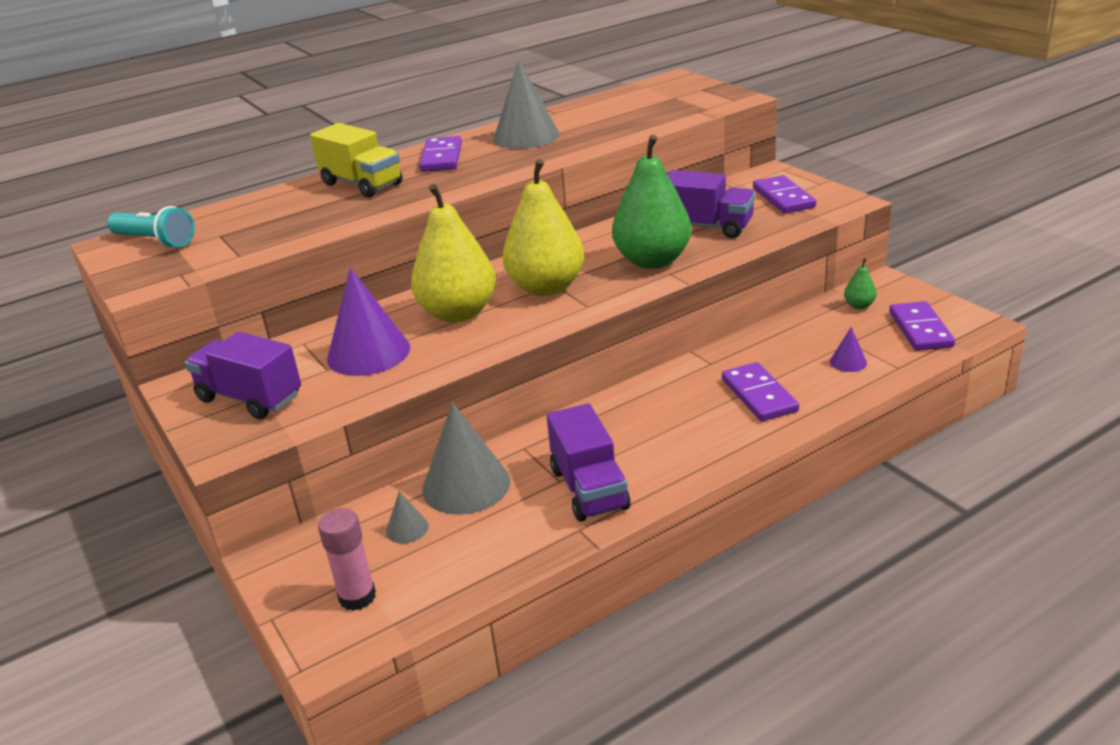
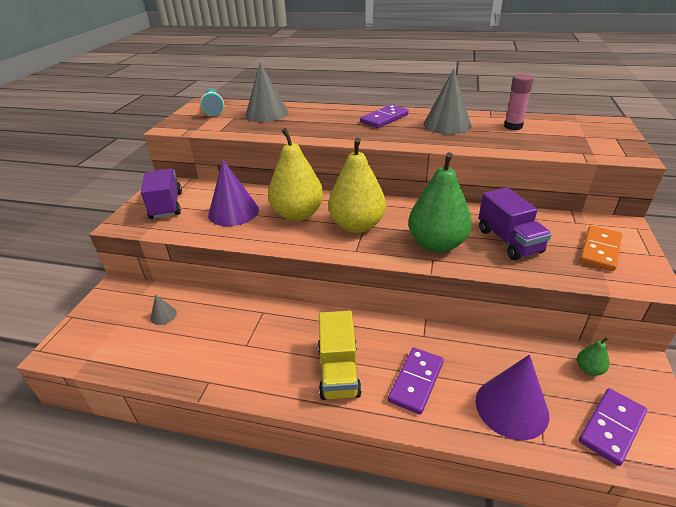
camera: 45 degrees right, 5 degrees up
(357, 597) = (101, 333): pink glue stick -> pink glue stick (513, 126)
(362, 184) = (326, 117): yellow truck -> yellow truck (339, 371)
(466, 485) = (213, 312): grey cone -> grey cone (267, 113)
(589, 489) = (248, 362): purple truck -> none
(783, 198) = (600, 250): purple domino -> orange domino
(848, 362) = (511, 407): purple cone -> purple cone, size x2.18

